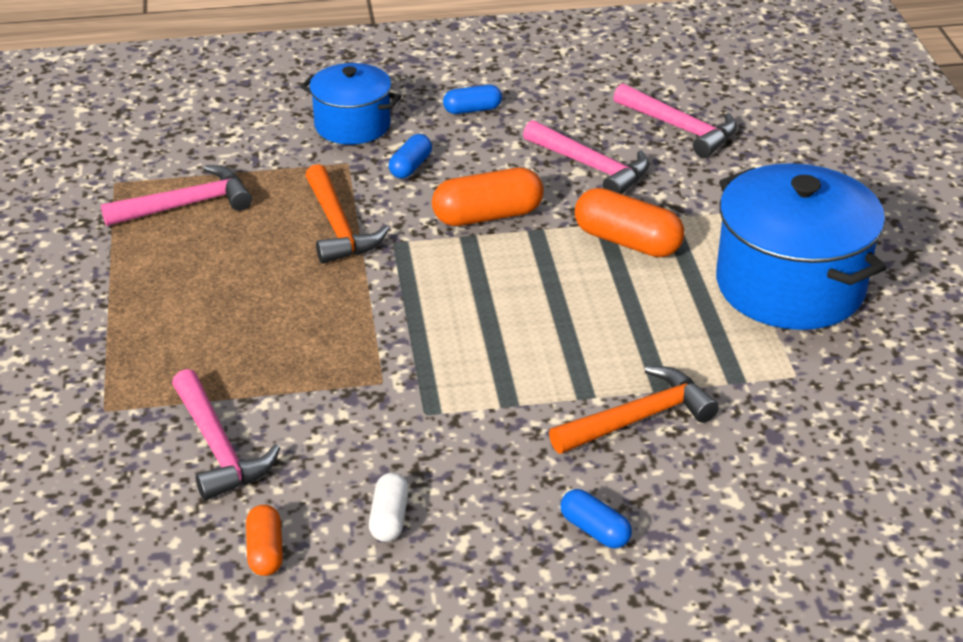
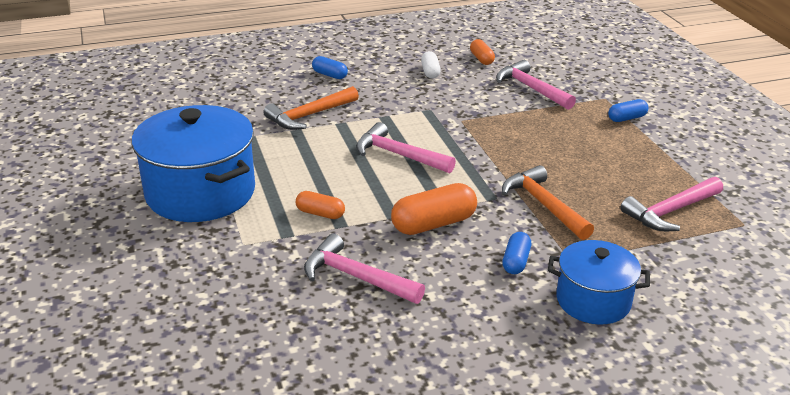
camera: 170 degrees right, 5 degrees down
(472, 110) = (486, 332): blue capsule -> blue capsule (626, 118)
(627, 242) = (320, 213): orange capsule -> orange capsule, size x0.58
(680, 128) = (271, 330): pink hammer -> pink hammer (398, 155)

